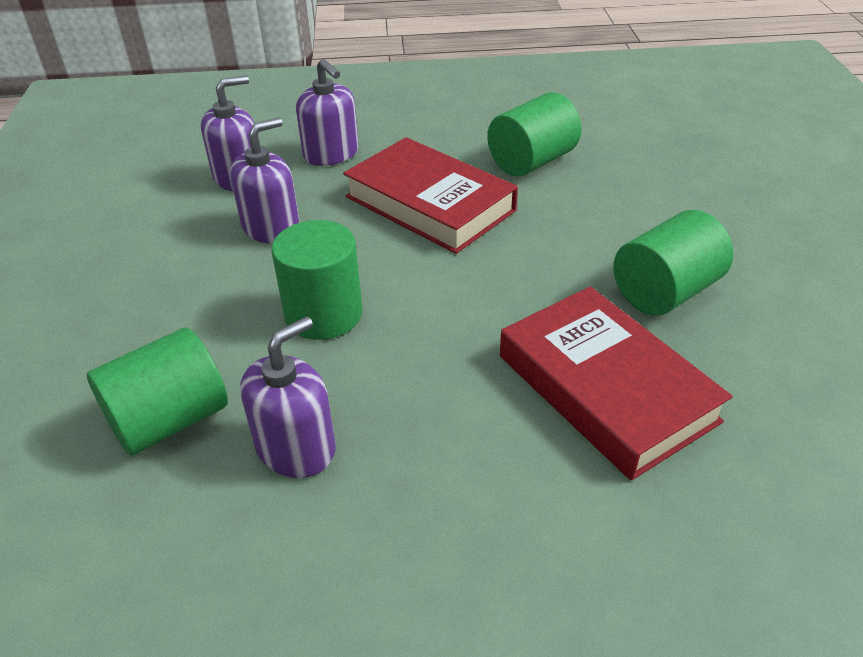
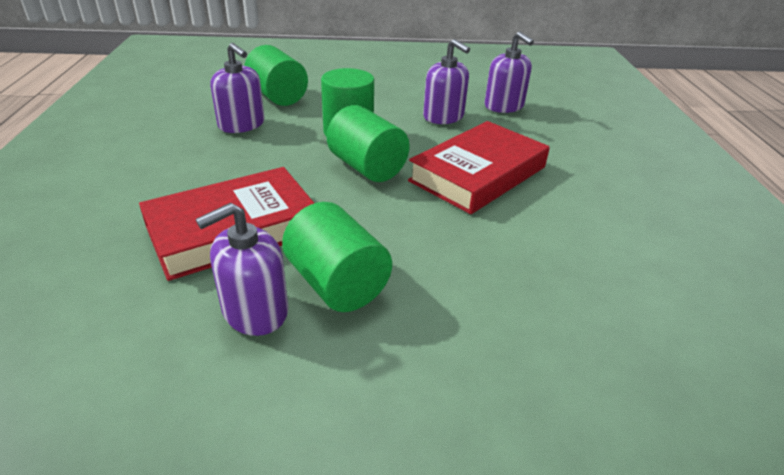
camera: 90 degrees right, 5 degrees down
(331, 154) = (546, 136): purple soap dispenser -> purple soap dispenser (255, 311)
(532, 161) = (563, 233): green cylinder -> green cylinder (367, 167)

